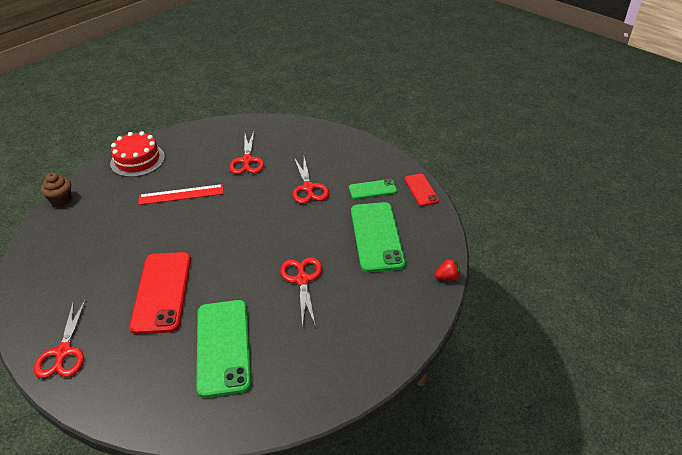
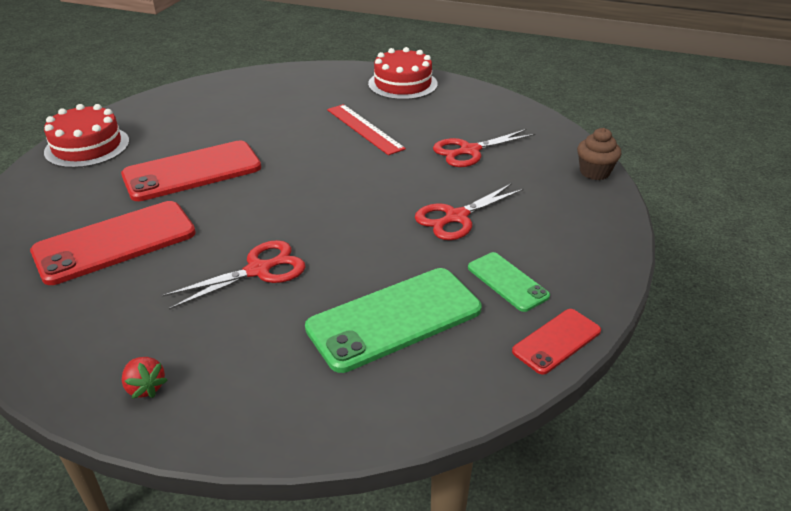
camera: 65 degrees right, 5 degrees down
(61, 199) = (305, 69): brown cupcake -> brown cupcake (594, 172)
(63, 352) = (87, 146): red scissors -> red cake
(223, 347) = (115, 242): green phone -> red phone
(447, 277) = (342, 439): red strawberry -> red strawberry (145, 387)

